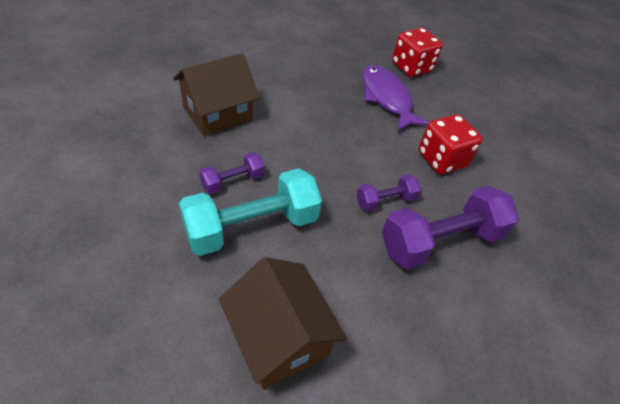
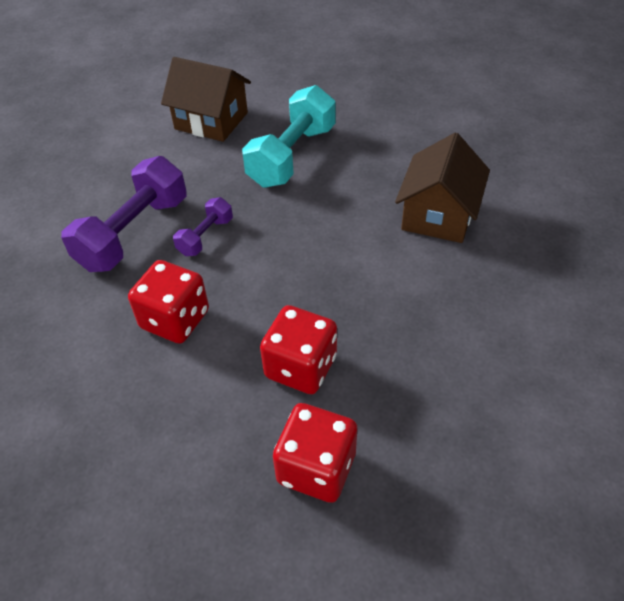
camera: 150 degrees right, 0 degrees up
(233, 181) = (344, 173): purple dumbbell -> none
(387, 98) = (301, 367): purple fish -> red dice

